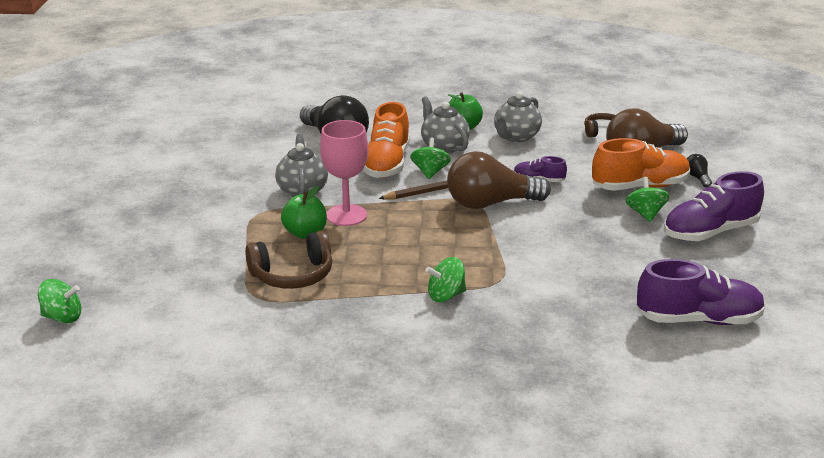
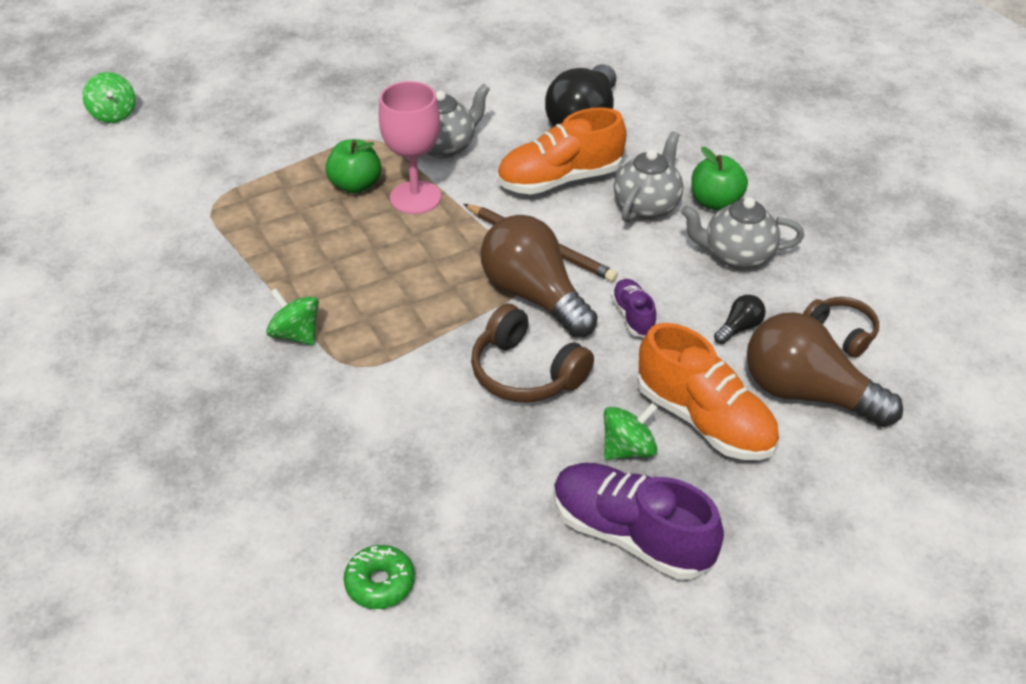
camera: 60 degrees right, 15 degrees up
(292, 275) = (267, 211): brown headphones -> brown headphones (526, 372)
(430, 172) = (570, 219): green spinning top -> none
(697, 178) = (791, 475): black light bulb -> black light bulb (739, 328)
(698, 319) = (380, 583): purple shoe -> green donut

